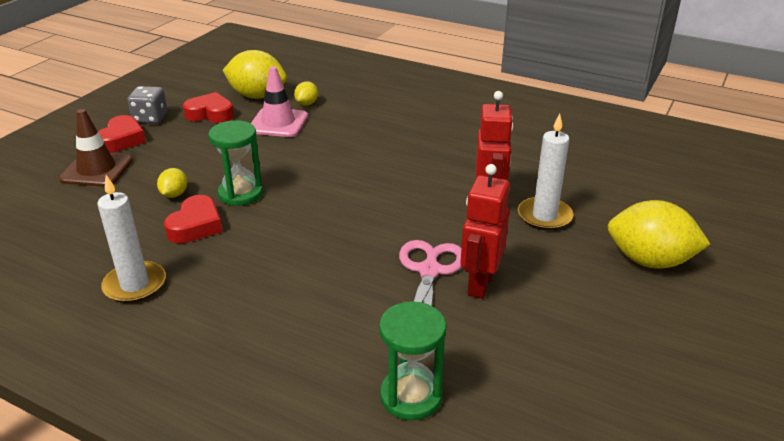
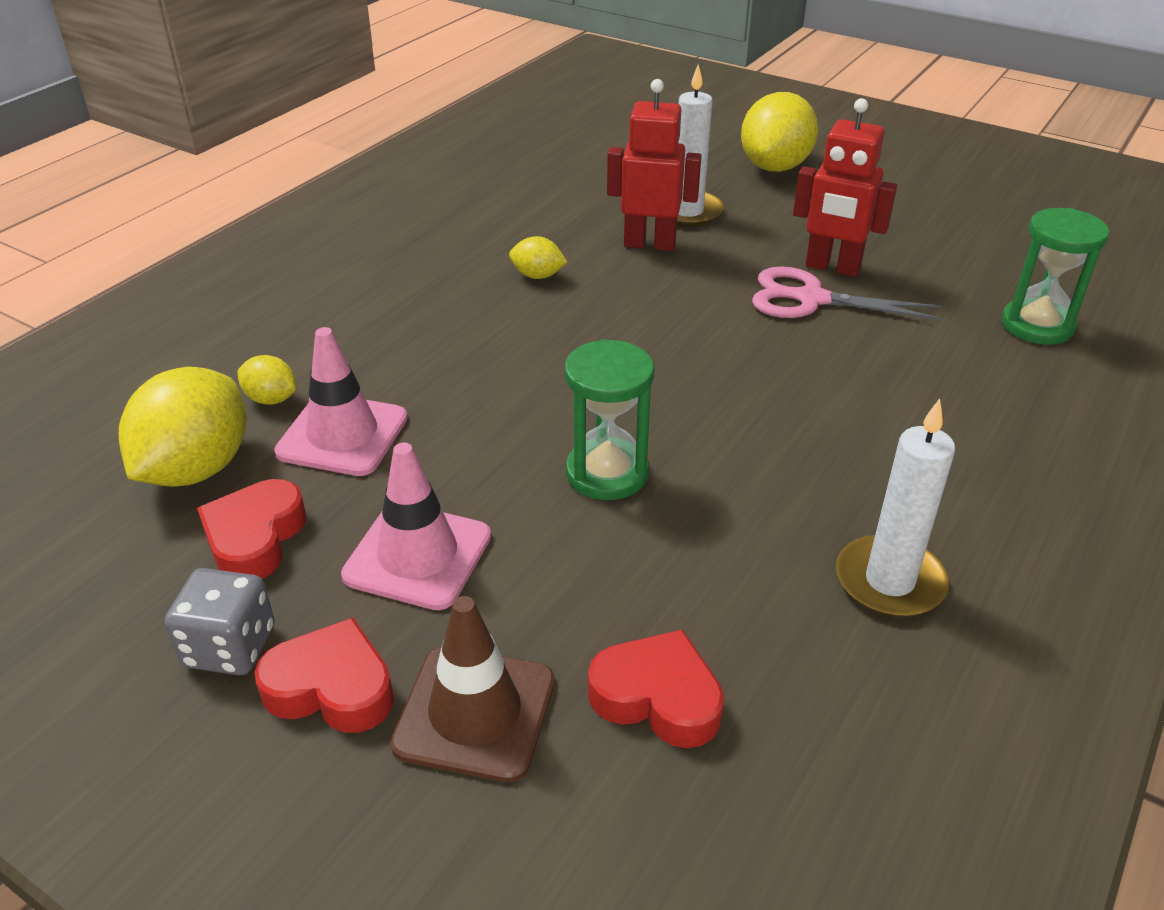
camera: 85 degrees left, 5 degrees up
(174, 194) = (601, 562): yellow lemon -> yellow lemon (537, 276)
(191, 149) = (418, 556): none -> pink traffic cone
(196, 226) = (710, 522): red heart -> red heart (657, 697)

